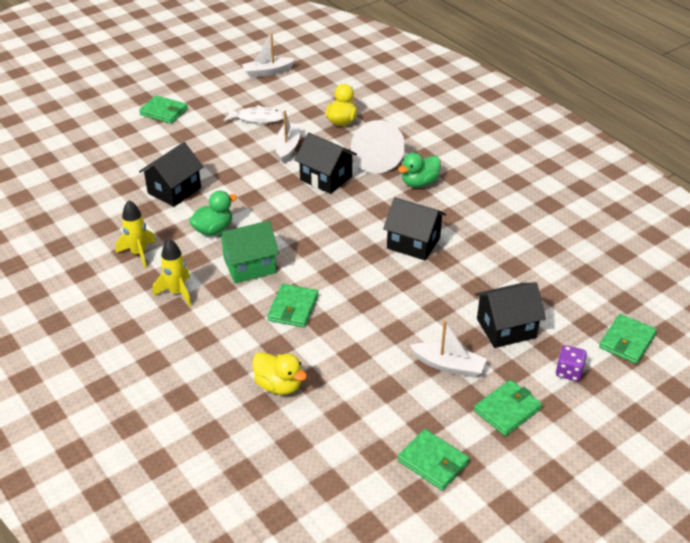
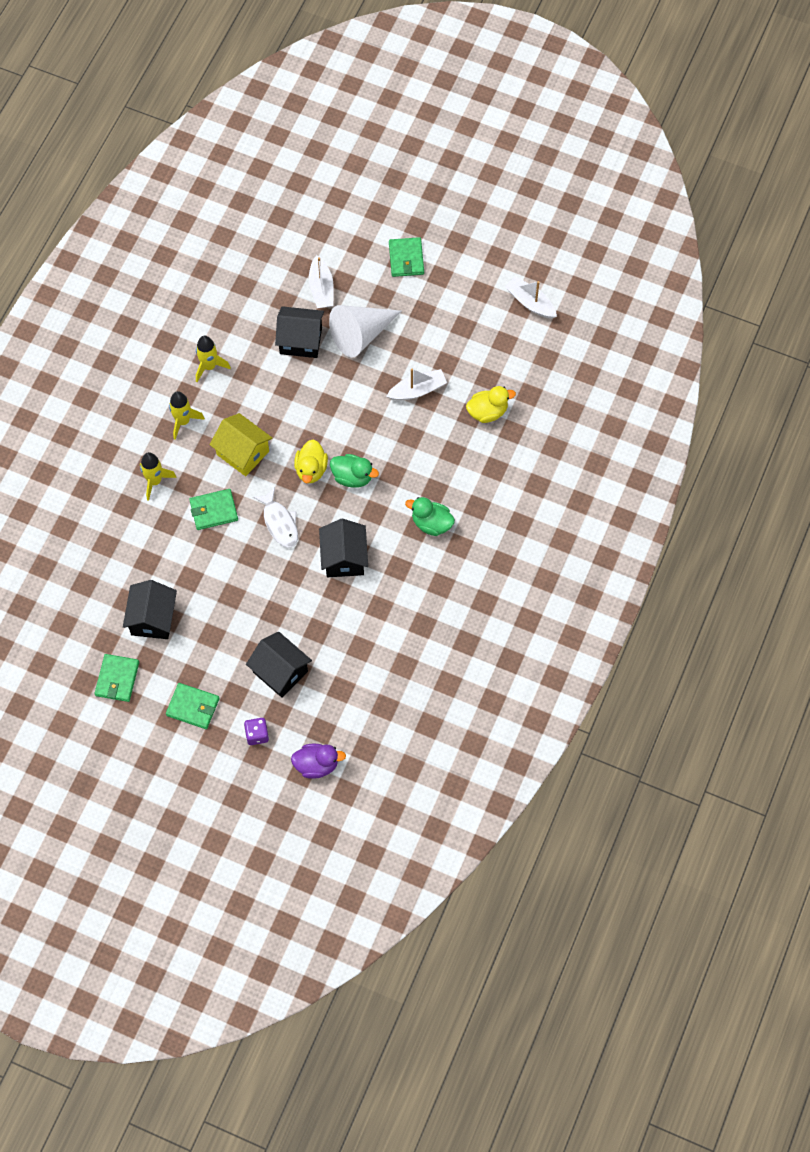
camera: 60 degrees right, 25 degrees up
(213, 229) = (269, 401): green duck -> green duck (352, 477)
(222, 338) = (155, 481): none -> yellow rocket
(249, 266) = (242, 453): green house -> yellow house
(257, 118) = (446, 340): white fish -> white fish (279, 522)
(279, 385) = (130, 545): yellow duck -> yellow duck (311, 469)
(326, 178) = (391, 446): black house -> black house (152, 618)
(375, 157) = (448, 469): white cone -> white cone (361, 334)
(448, 365) = (215, 648): white boat -> white boat (321, 288)
(627, 341) = (316, 765): green wallet -> purple duck

